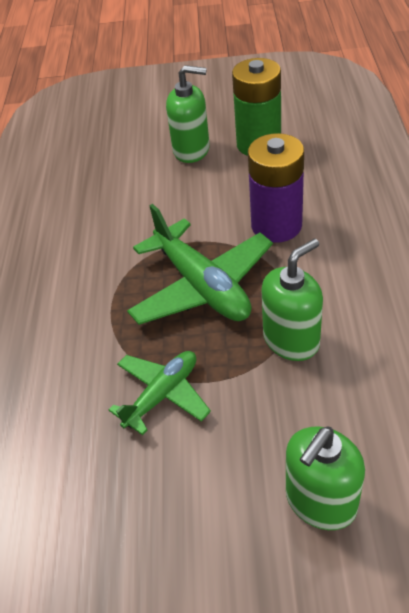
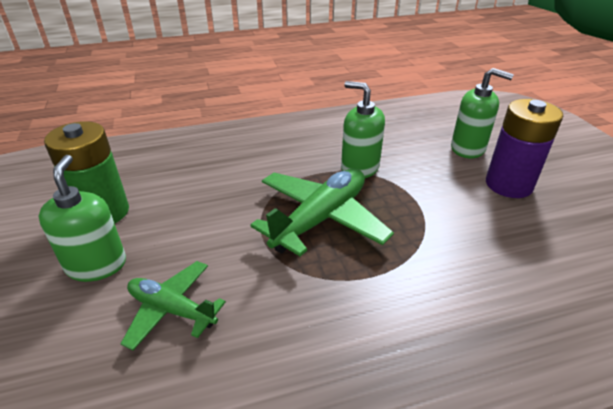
camera: 110 degrees left, 10 degrees down
(162, 395) = (442, 221): green plane -> green plane (172, 310)
(276, 225) = (236, 187): purple battery -> purple battery (508, 185)

